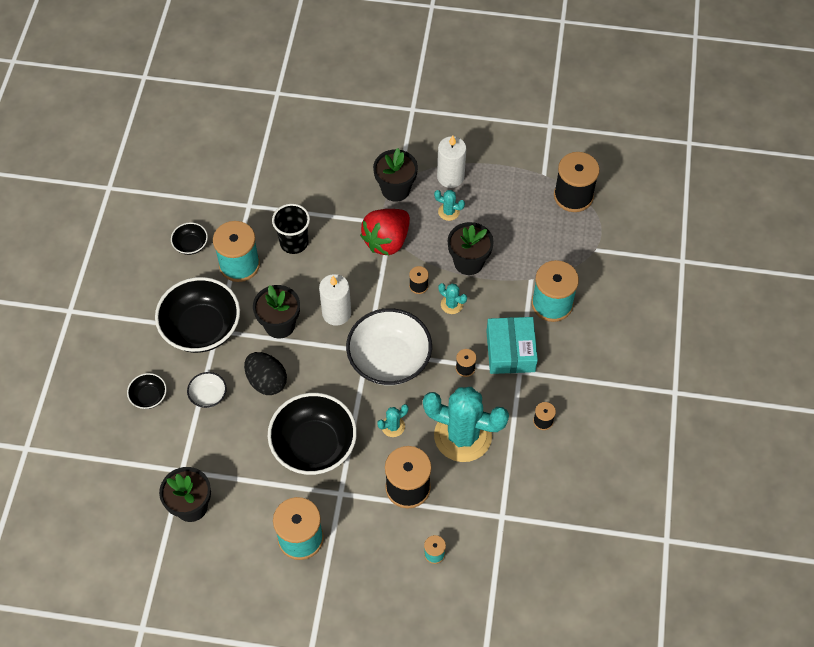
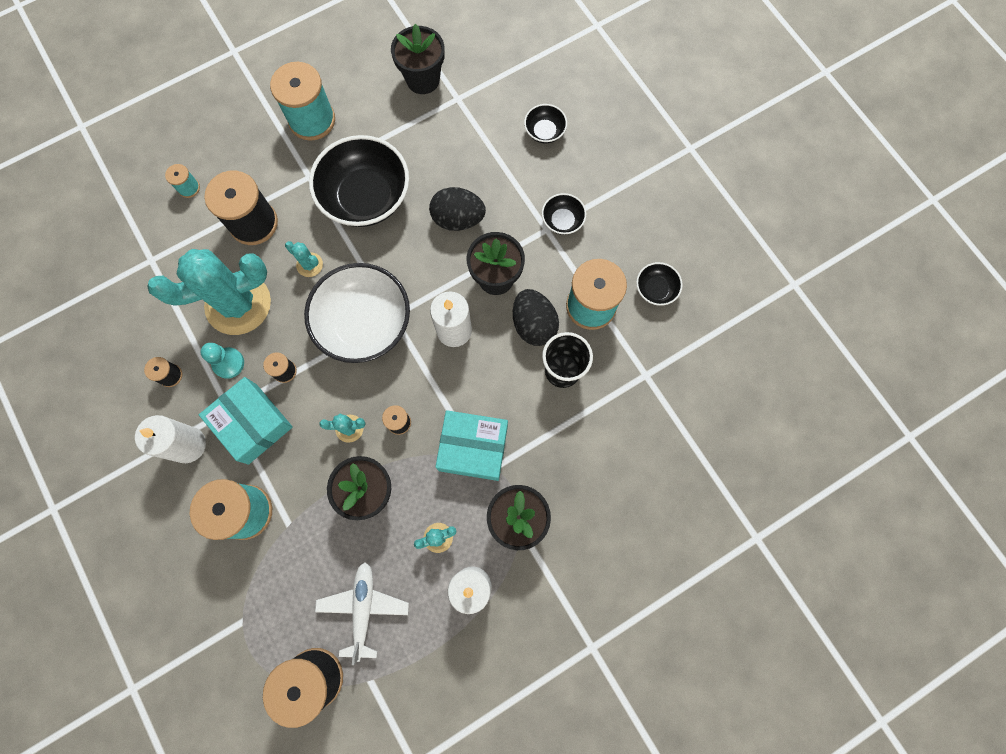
camera: 140 degrees right, 15 degrees up
(201, 328) = (562, 221): black bowl -> black bowl, size x0.46
(208, 395) = (496, 170): white bowl -> none
(284, 280) = (533, 324): none -> black egg
(387, 241) = (473, 448): red strawberry -> turquoise box
(393, 426) = (309, 265): turquoise cactus -> turquoise cactus turned 75 degrees counterclockwise
(498, 400) = (228, 363): none -> turquoise pawn
(520, 208) = (363, 608): none -> white plane
(561, 368) = (188, 445): none -> white candle

